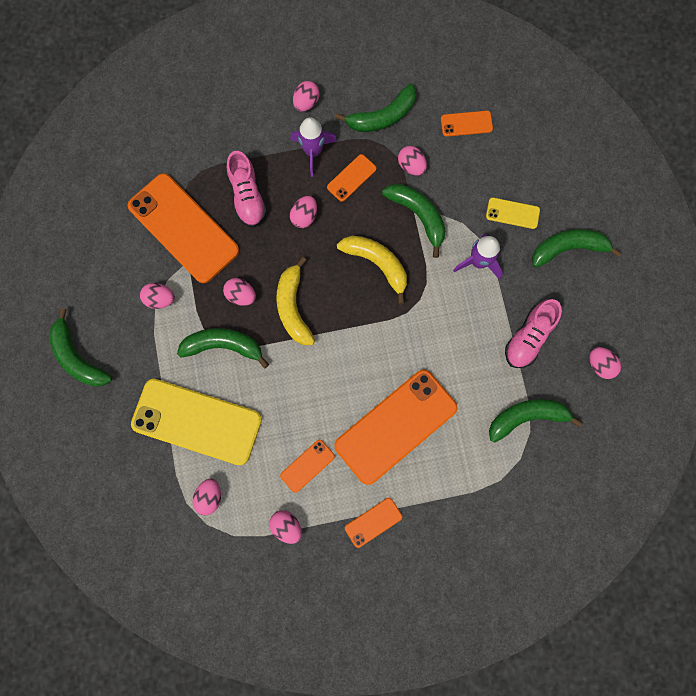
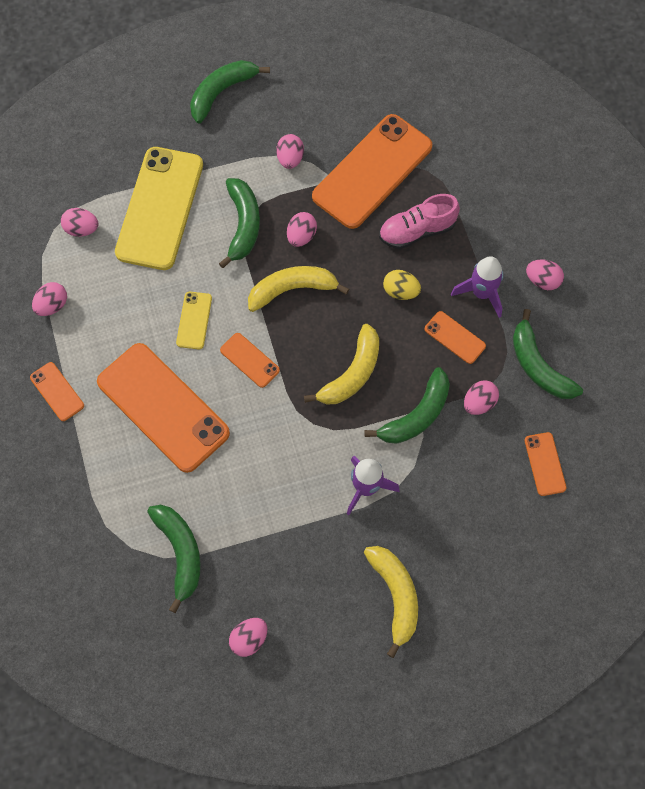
camera: 85 degrees right, 10 degrees down
(304, 216) = (400, 291): pink egg -> yellow egg
(307, 465) = (116, 320): orange phone -> orange phone (249, 360)
(512, 213) = (433, 525): yellow phone -> yellow phone (194, 320)
(528, 337) = (277, 551): pink shoe -> none
(568, 248) = (395, 596): green banana -> yellow banana

